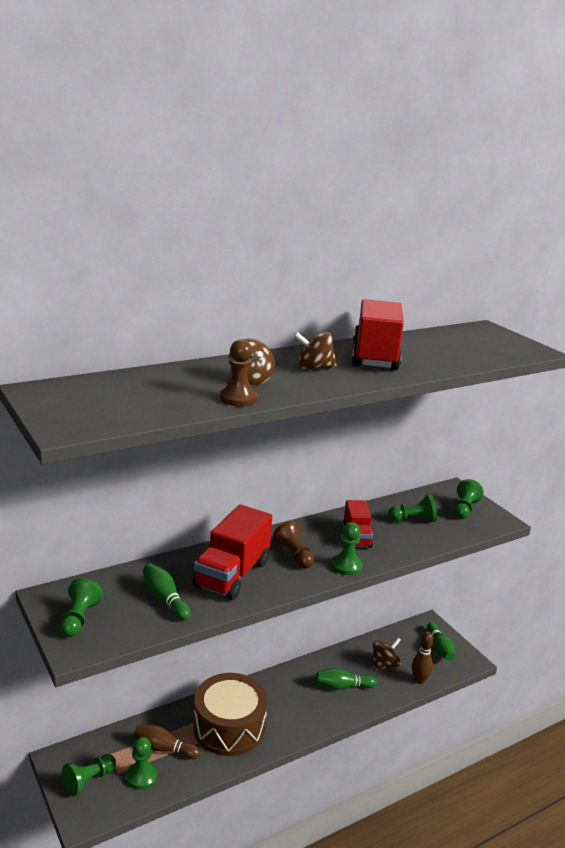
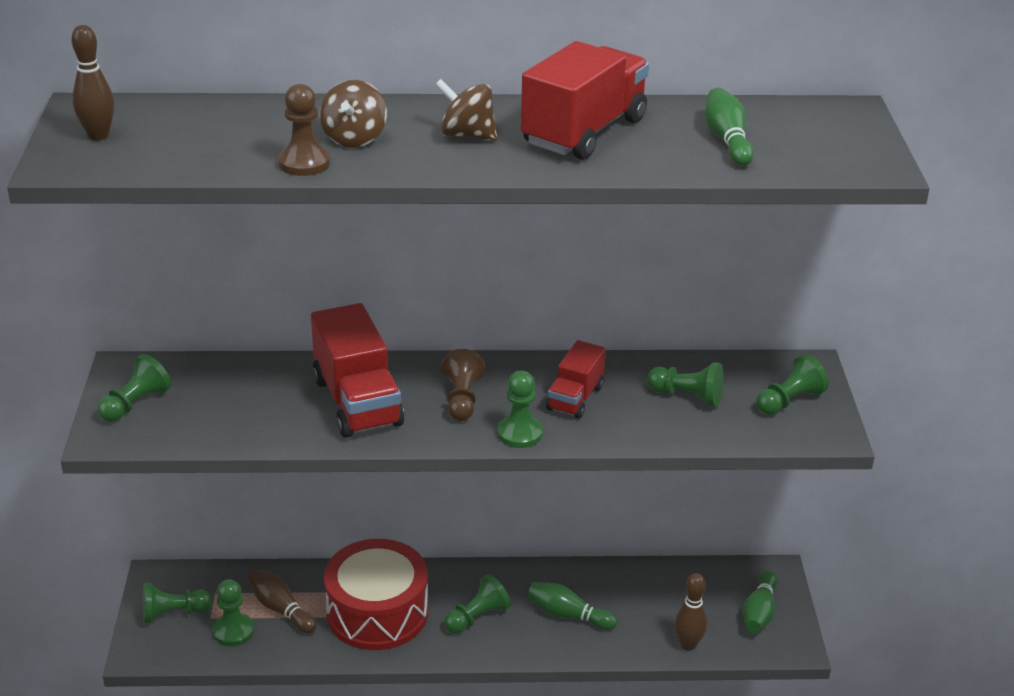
camera: 30 degrees right, 10 degrees up
(71, 405) = (98, 135): none -> brown bowling pin
(165, 599) = (249, 409): green bowling pin -> green bowling pin (727, 140)
(229, 727) = (377, 612): brown drum -> red drum
(232, 574) = (357, 402): red truck -> red truck turned 75 degrees counterclockwise
(292, 707) = (477, 617): none -> green pawn
(384, 665) = (653, 607): brown spinning top -> none

